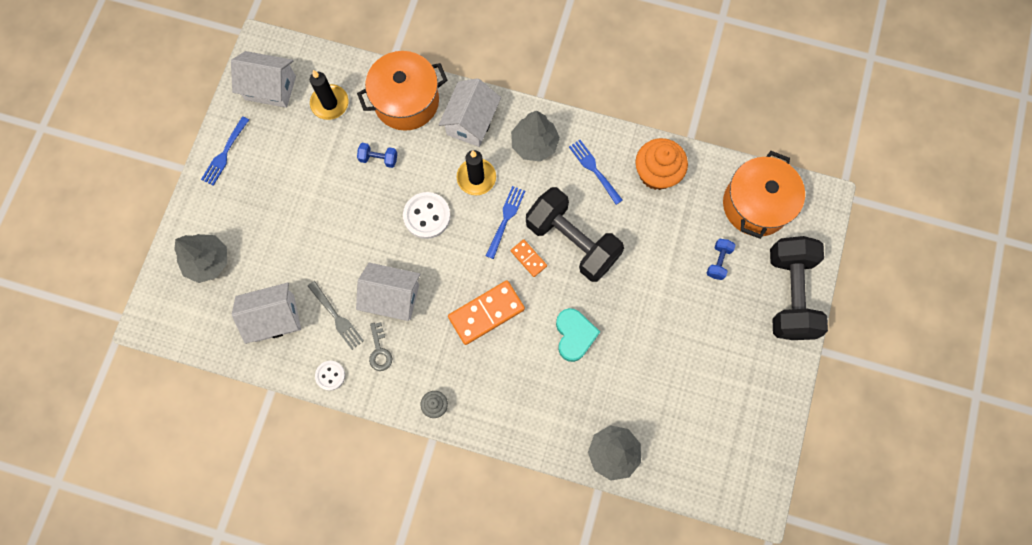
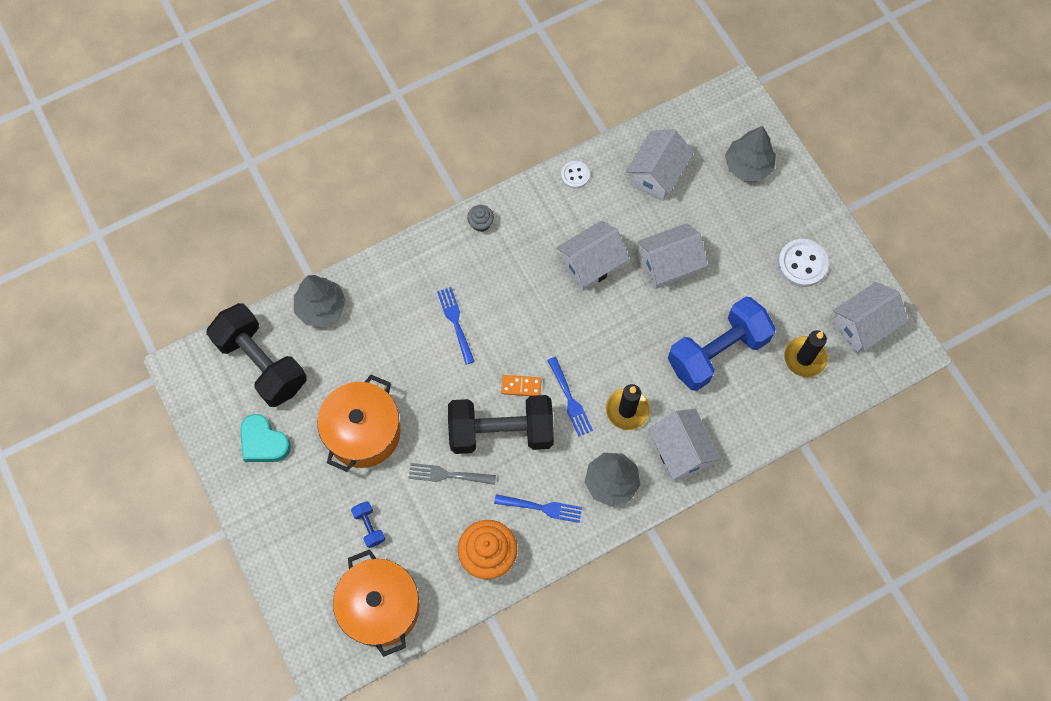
camera: 135 degrees right, 5 degrees down
(224, 153) = (832, 246): blue fork -> blue fork (455, 322)
(336, 317) = (615, 214): grey fork -> grey fork (448, 475)
(341, 245) = (669, 264): none -> white house
(378, 158) = (717, 352): blue dumbbell -> blue dumbbell, size x2.48
(379, 350) = (559, 221): grey key -> none
(406, 101) = (749, 418): orange pot -> orange pot (363, 432)
(427, 216) = (632, 344): white button -> white button (802, 264)
(486, 313) = (511, 317): orange domino -> none
(574, 335) = (429, 362): turquoise heart -> turquoise heart (263, 442)
(789, 294) = (287, 554): black dumbbell -> black dumbbell (262, 363)

